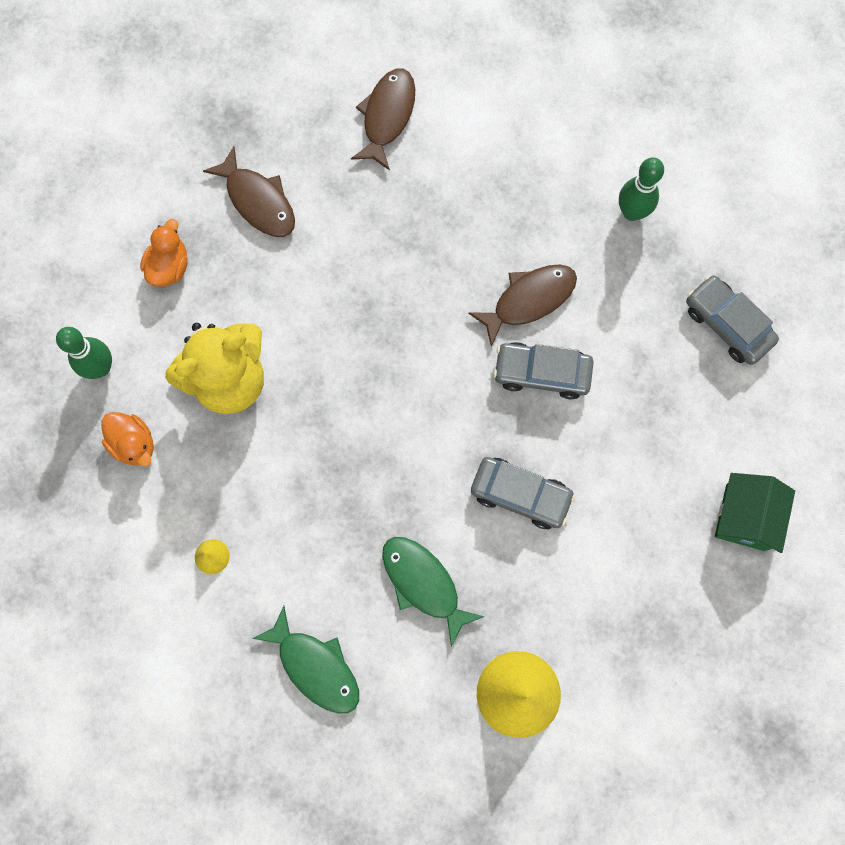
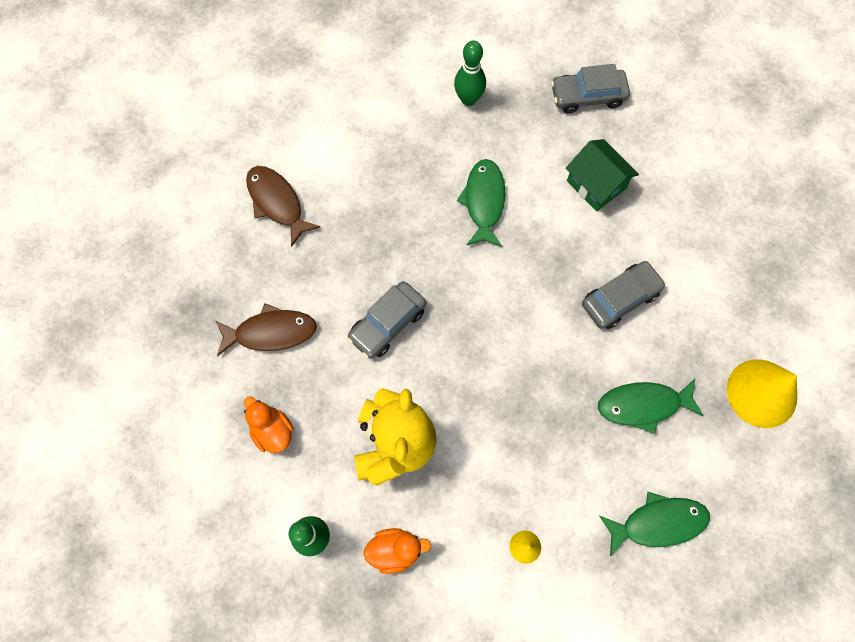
camera: 55 degrees left, 5 degrees down
(529, 300) = (484, 201): brown fish -> green fish
(542, 373) = (542, 228): grey car -> grey car (387, 324)
(745, 517) = (725, 172): green house -> green house (596, 184)

